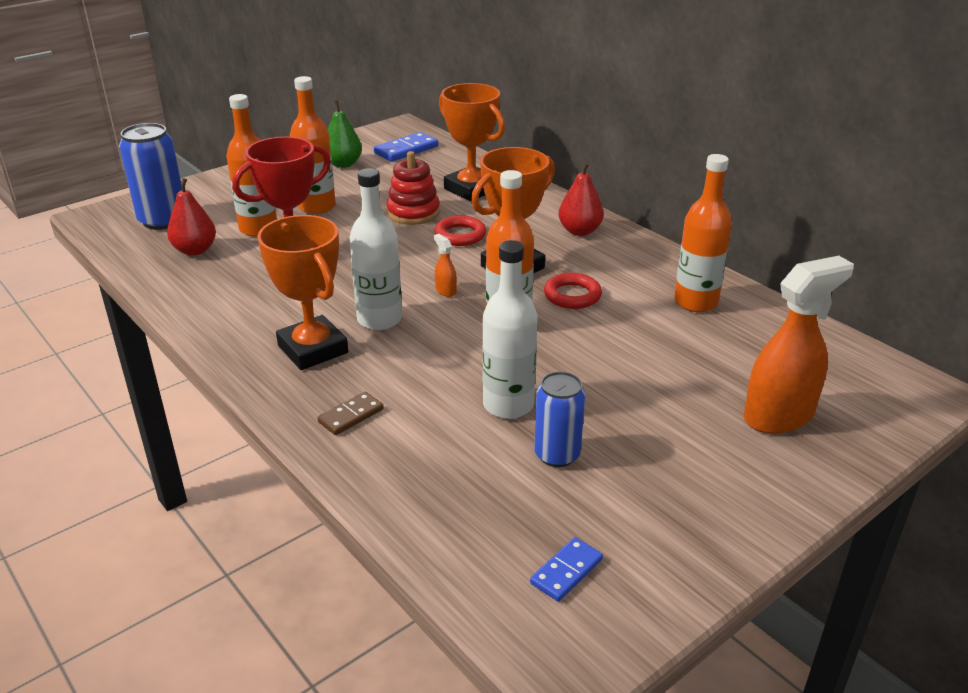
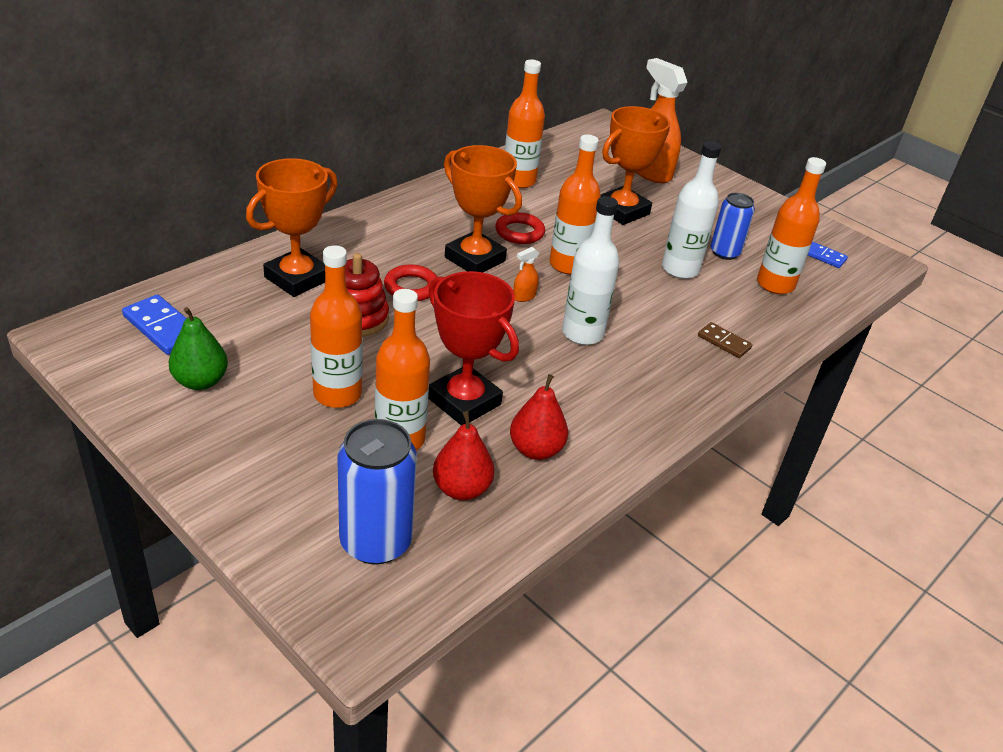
camera: 100 degrees left, 5 degrees up
(313, 349) = (642, 370): orange trophy -> orange trophy (622, 211)
(477, 491) = (775, 284): none -> orange bottle
(579, 231) = (400, 220): red pear -> red pear (536, 450)

